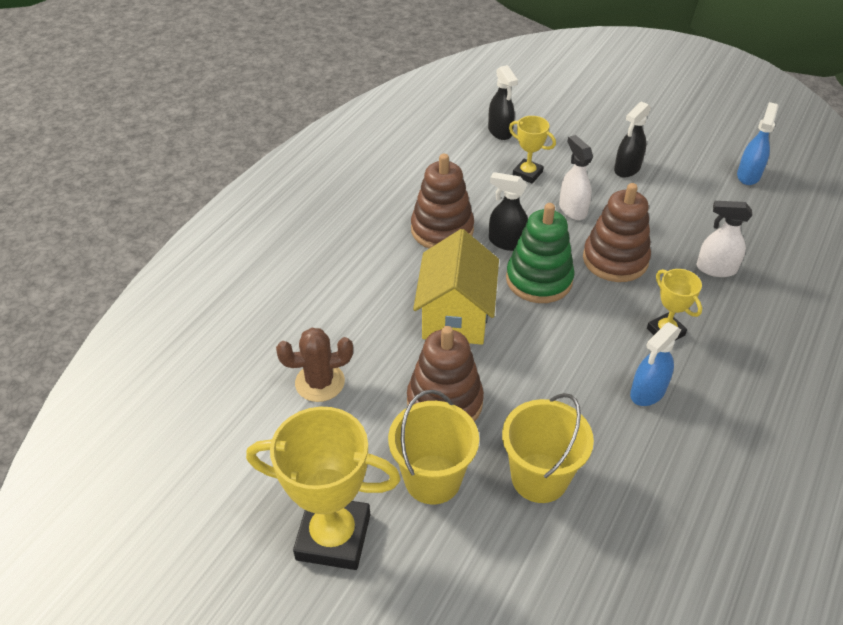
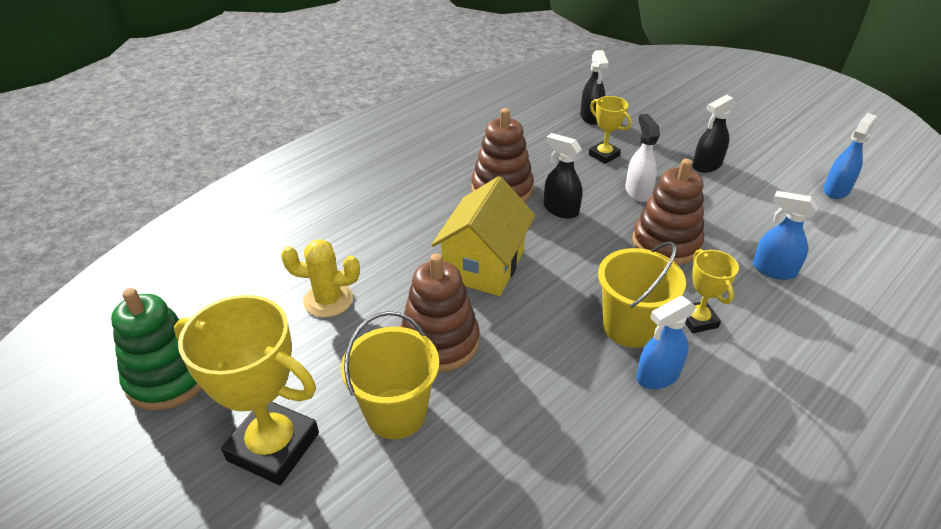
camera: 15 degrees right, 5 degrees down
(320, 382) = (328, 300): brown cactus -> yellow cactus
(539, 280) = (580, 248): green stacking toy -> green stacking toy (169, 377)
(539, 478) = (507, 437): yellow bucket -> yellow bucket (630, 327)
(715, 269) = (773, 270): white spray bottle -> blue spray bottle

